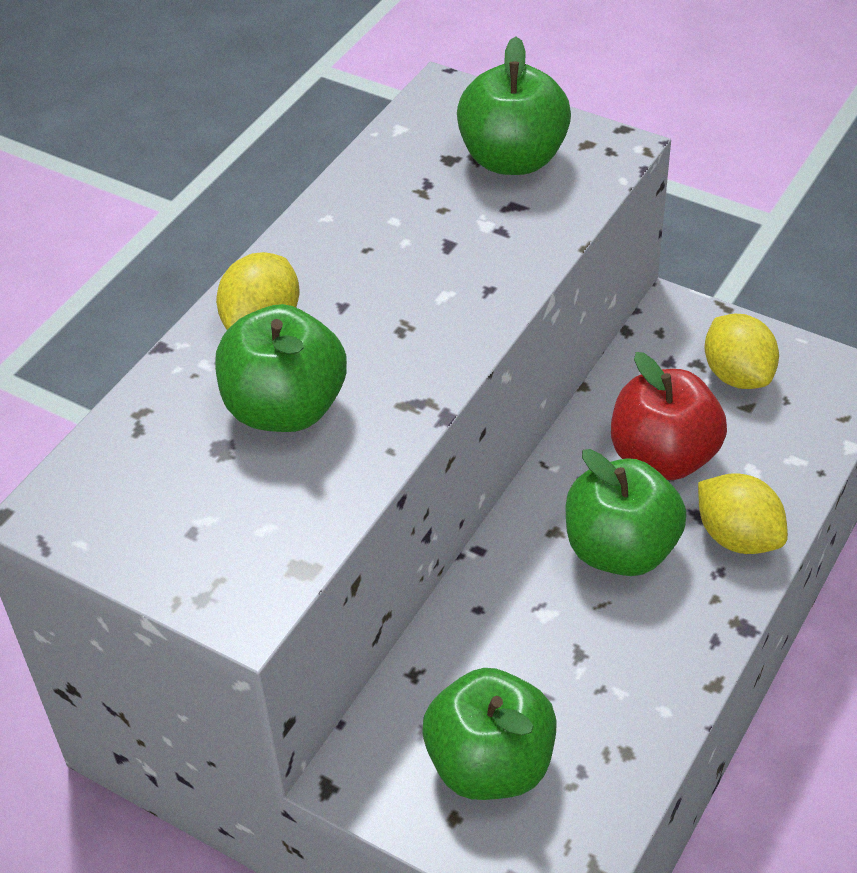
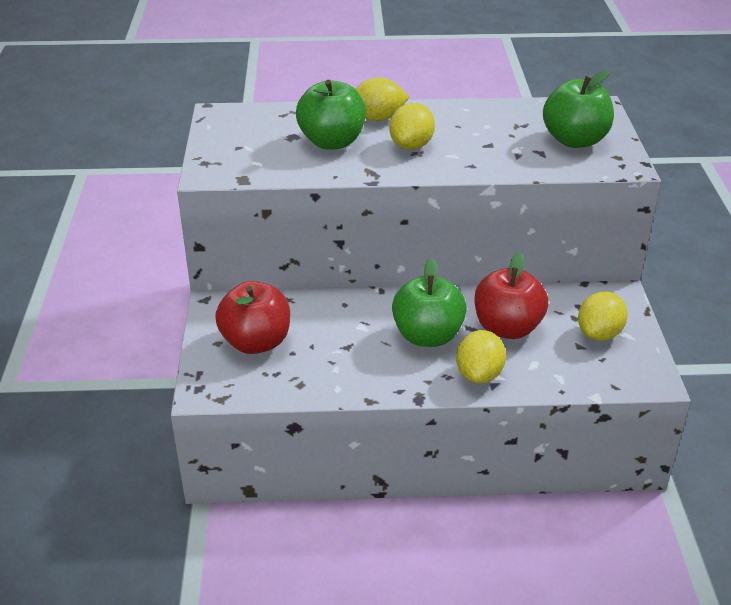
camera: 55 degrees right, 10 degrees down
(379, 325) = (411, 146): none -> yellow lemon
(490, 764) = (256, 342): green apple -> red apple

